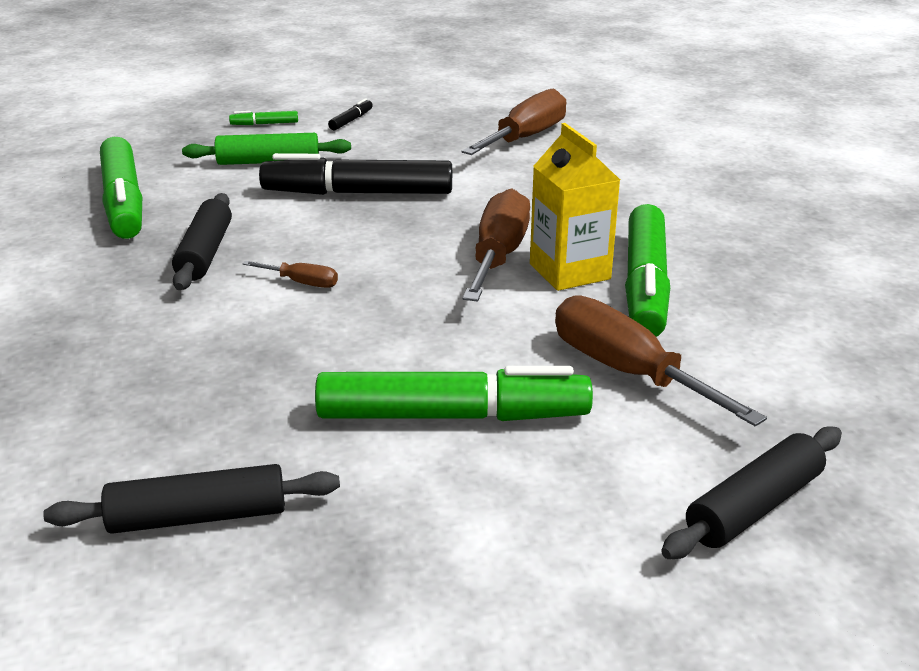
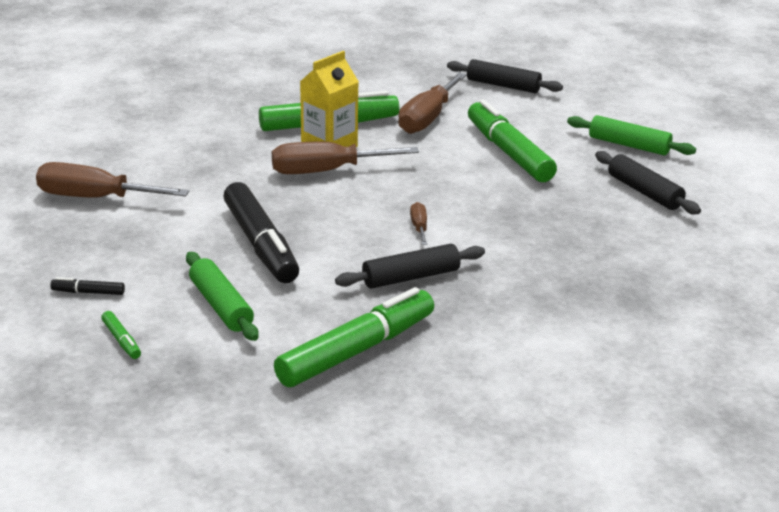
camera: 115 degrees left, 0 degrees up
(380, 580) = (628, 145): none -> green rolling pin

